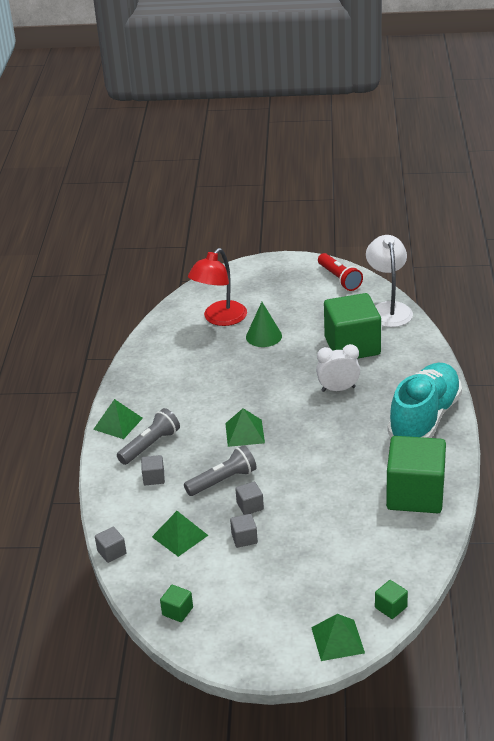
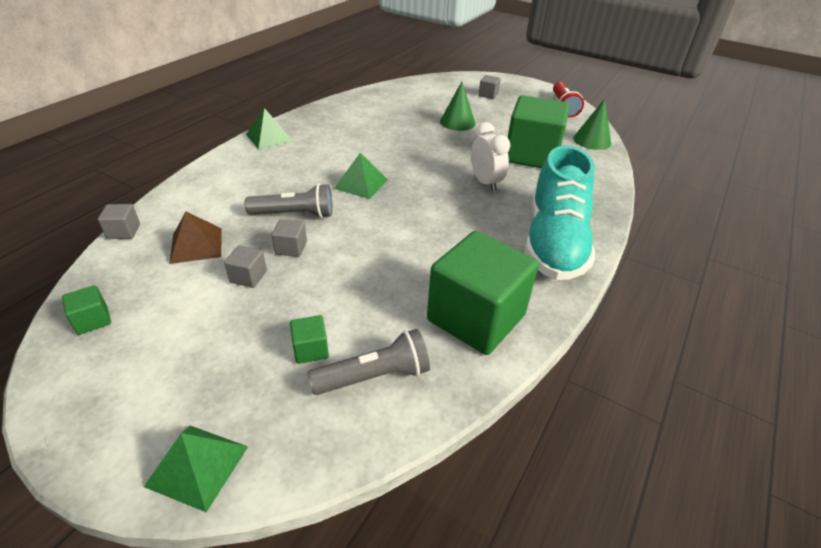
camera: 25 degrees right, 5 degrees up
(150, 445) = (272, 162): grey flashlight -> grey flashlight (374, 376)
(154, 478) = (241, 187): grey cube -> grey cube (488, 95)
(179, 536) = (196, 245): green pyramid -> brown pyramid
(220, 319) = (434, 100): red lamp -> none
(338, 389) = (485, 182): white clock -> white clock turned 45 degrees clockwise
(388, 309) = (592, 140): white lamp -> green cone
(391, 607) = (310, 456): green cube -> green cube (311, 349)
(424, 418) = (554, 242): turquoise shoe -> turquoise shoe turned 135 degrees clockwise

